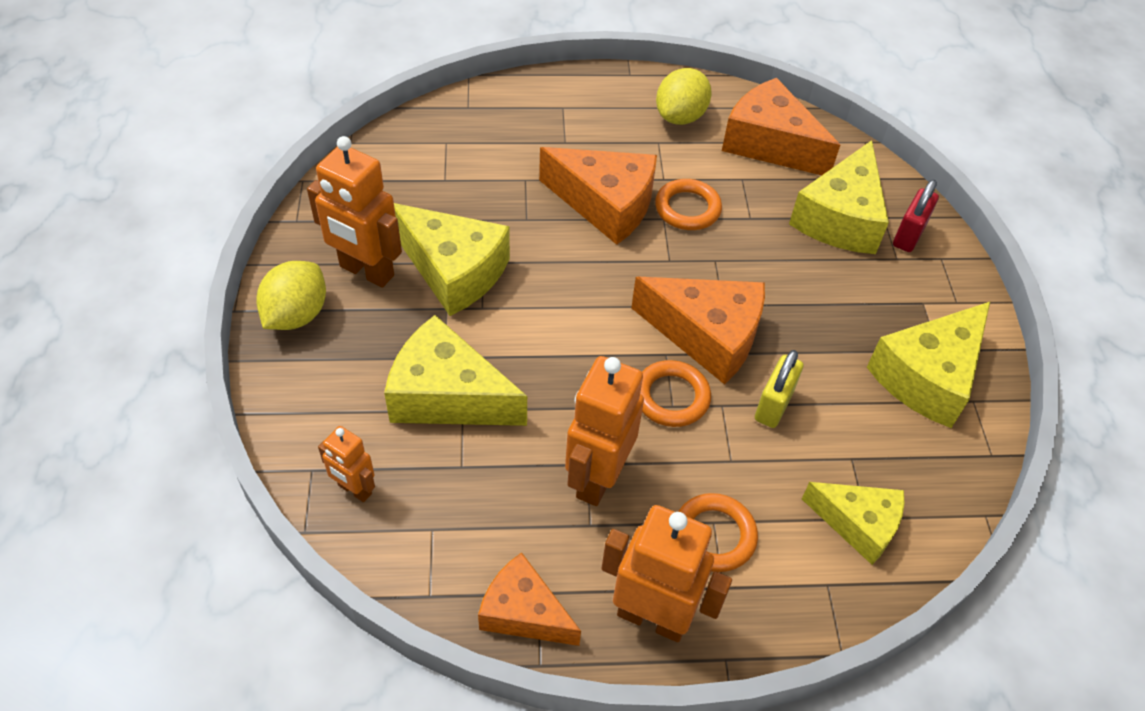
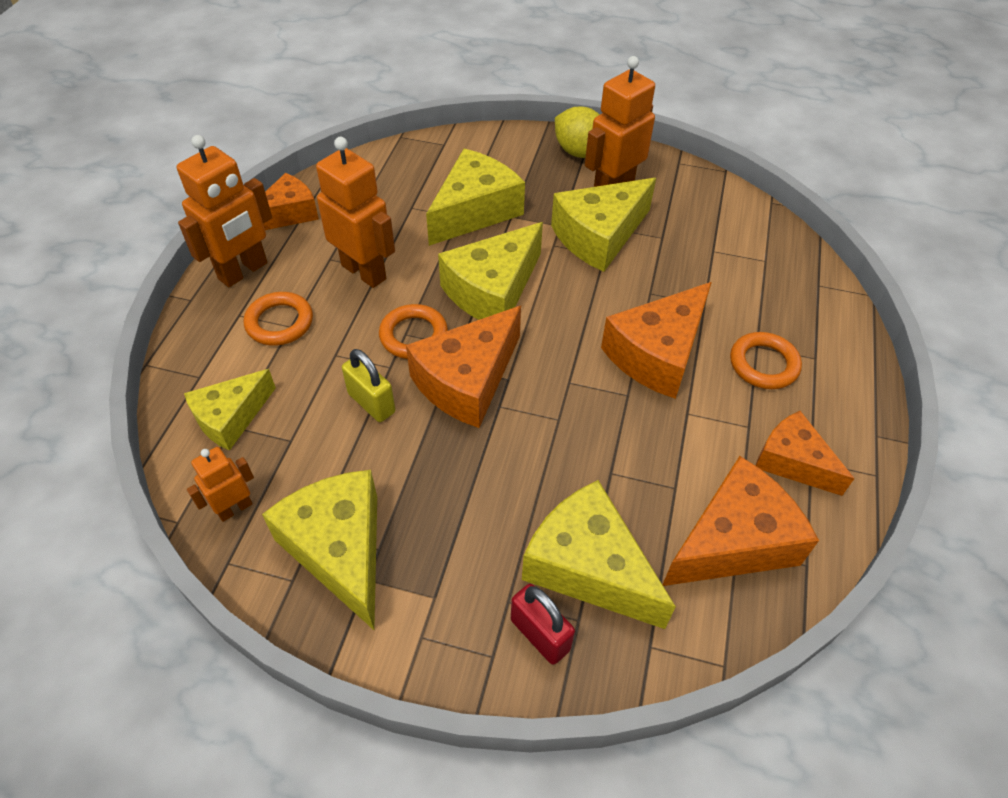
camera: 110 degrees right, 0 degrees up
(354, 490) = (419, 159): orange robot -> orange robot (234, 508)
(576, 345) = (493, 291): none -> yellow cheese
(680, 117) = (792, 462): yellow lemon -> orange cheese
(687, 209) = (637, 419): orange ring -> orange ring (763, 364)

